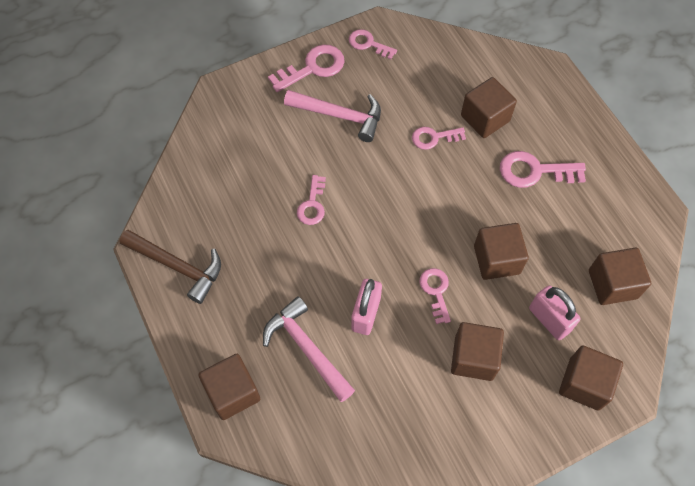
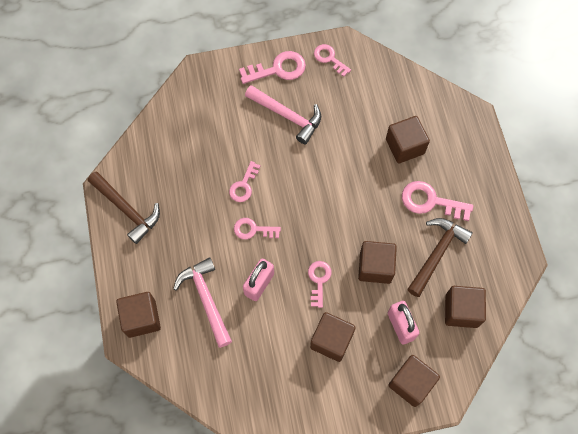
camera: 15 degrees right, 5 degrees up
(434, 138) = (357, 153): pink key -> pink key (253, 230)
(562, 227) = (437, 253): none -> brown hammer

